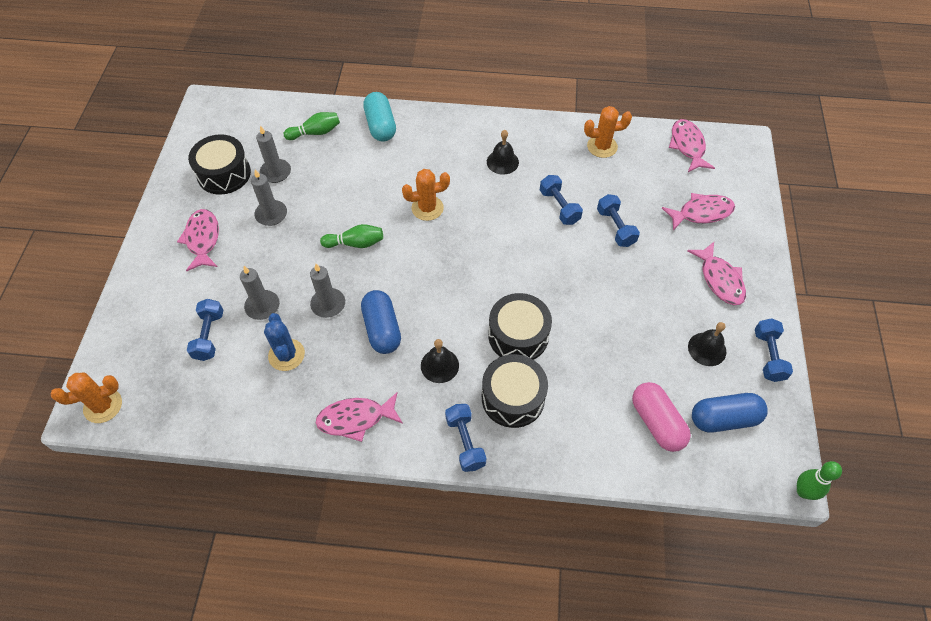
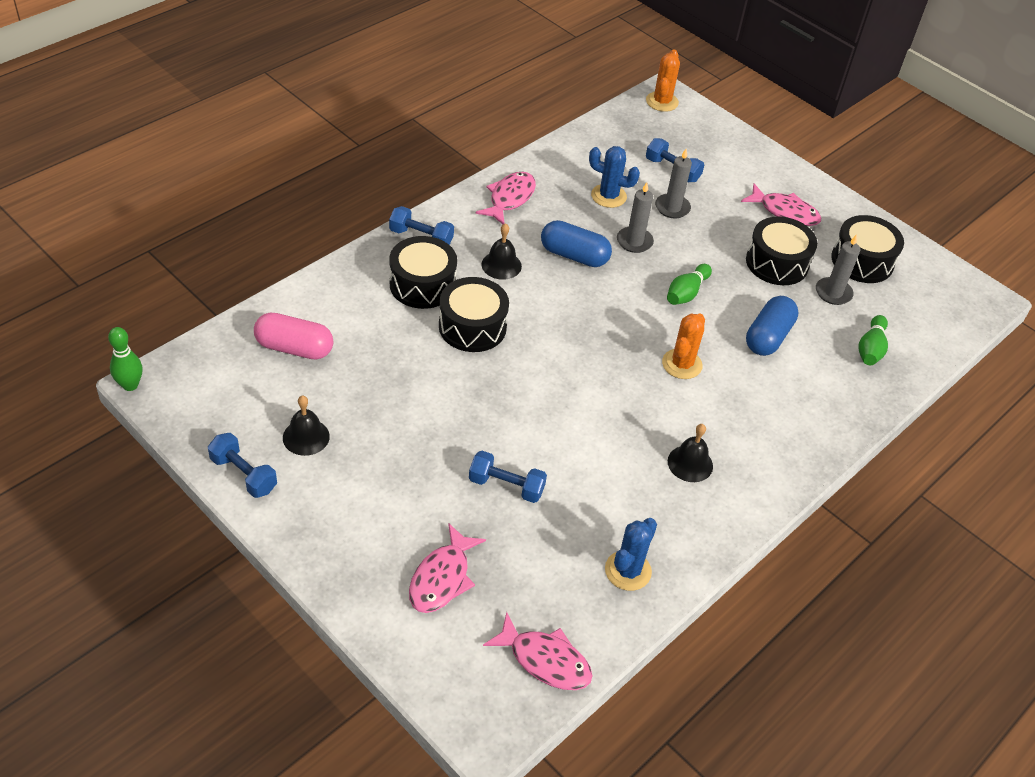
camera: 125 degrees right, 10 degrees down
(271, 214) = (777, 263): grey candle -> black drum
(380, 126) = (838, 403): turquoise capsule -> none
(559, 207) = (580, 462): blue dumbbell -> none
(602, 146) = (628, 571): orange cactus -> blue cactus
(720, 280) = (353, 515): pink fish -> none
(724, 418) = (241, 391): blue capsule -> blue capsule (768, 337)

